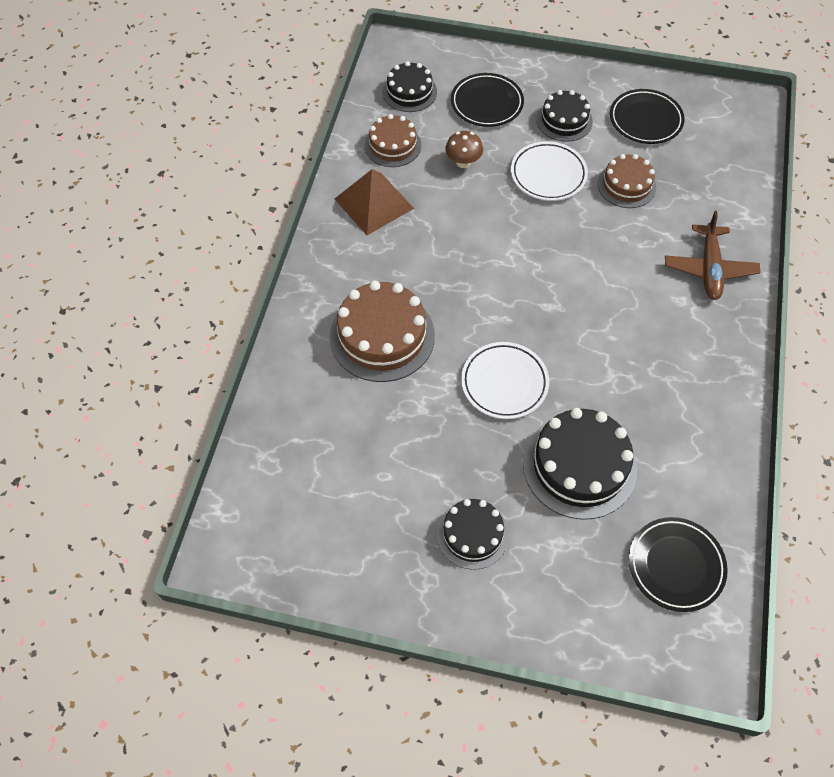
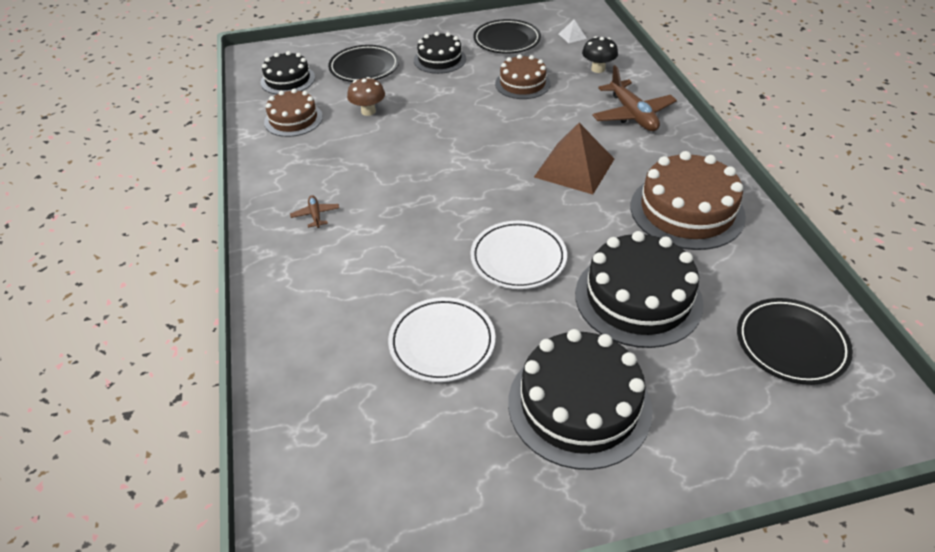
camera: 25 degrees left, 15 degrees down
(363, 264) = (315, 215): none -> brown plane
(374, 203) = (299, 165): brown pyramid -> brown pyramid (574, 167)
(382, 336) = (370, 266): brown cake -> brown cake (687, 211)
(472, 534) = (579, 405): black cake -> black cake, size x1.64
(548, 174) = (451, 97): white plate -> white plate (442, 343)
(714, 196) = (598, 69): none -> black mushroom
(717, 139) = (572, 36): none -> white pyramid

